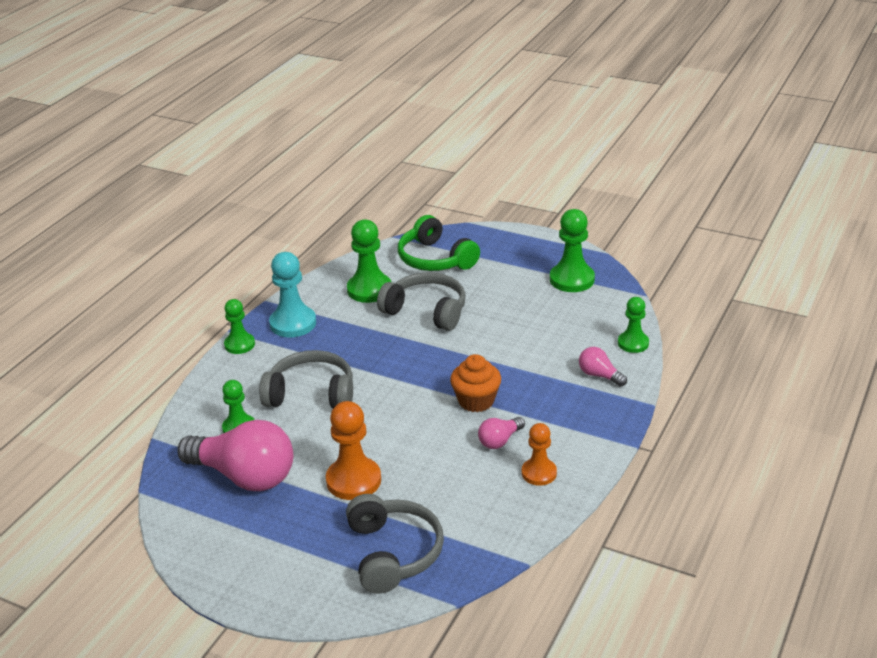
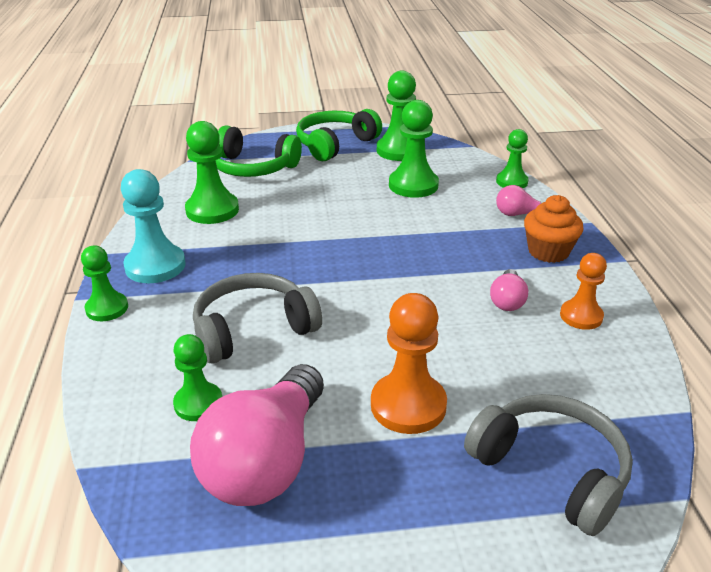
camera: 35 degrees left, 0 degrees up
(245, 476) = (266, 461): pink light bulb -> pink light bulb turned 120 degrees clockwise
(426, 311) = (294, 211): grey headphones -> none
(476, 401) = (439, 273): orange cupcake -> orange cupcake (548, 251)
(524, 256) = (335, 144): none -> green headphones
(544, 318) = (413, 185): none -> green pawn

